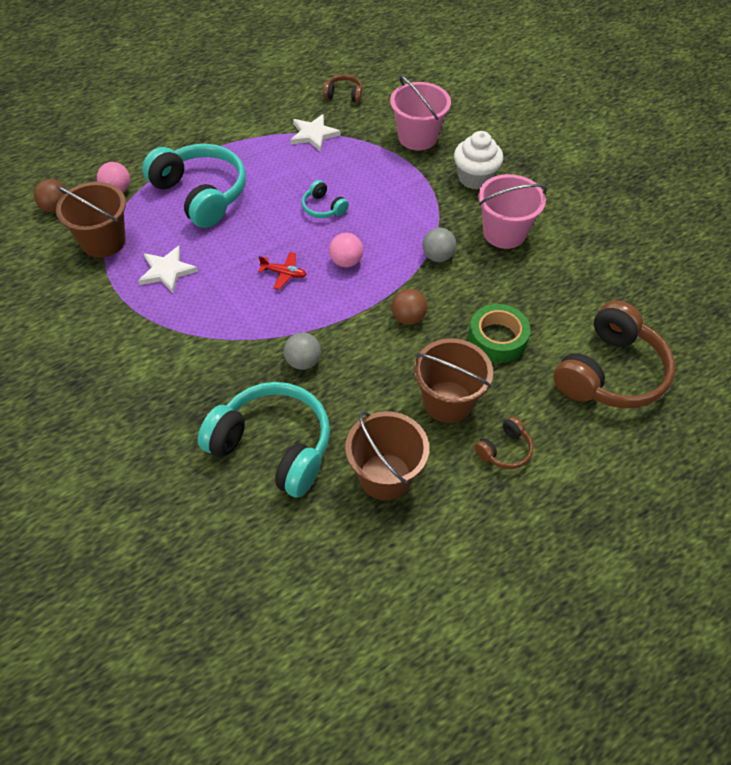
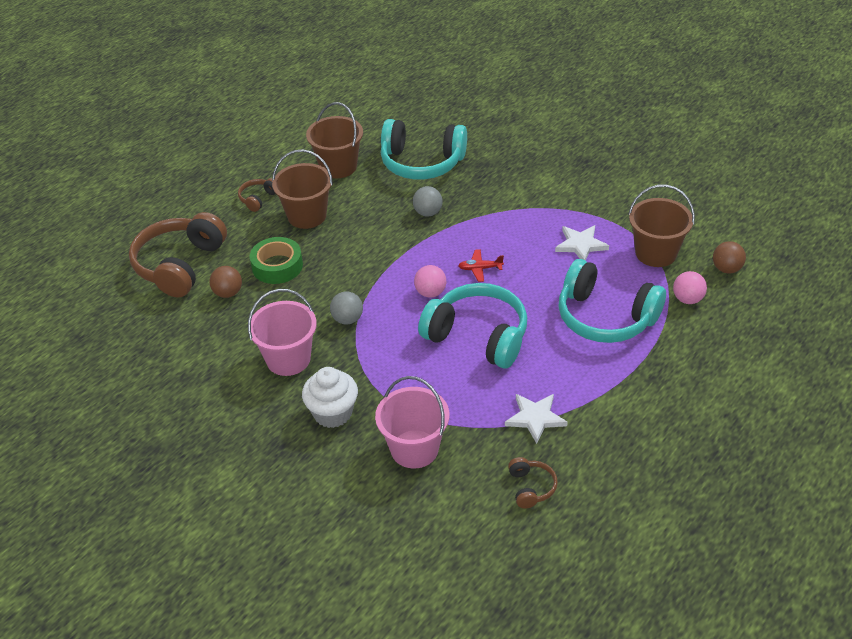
camera: 165 degrees right, 10 degrees down
(323, 208) = (478, 336): turquoise headphones -> turquoise headphones, size x2.22
(344, 95) = (531, 487): brown headphones -> brown headphones turned 90 degrees counterclockwise
(408, 318) = (357, 262): brown ball -> brown ball (228, 293)

